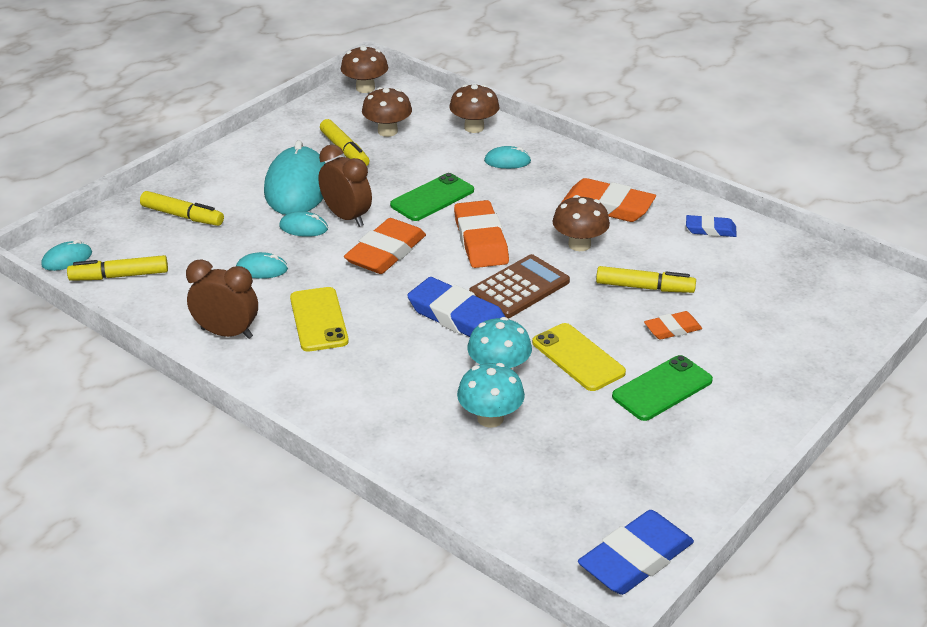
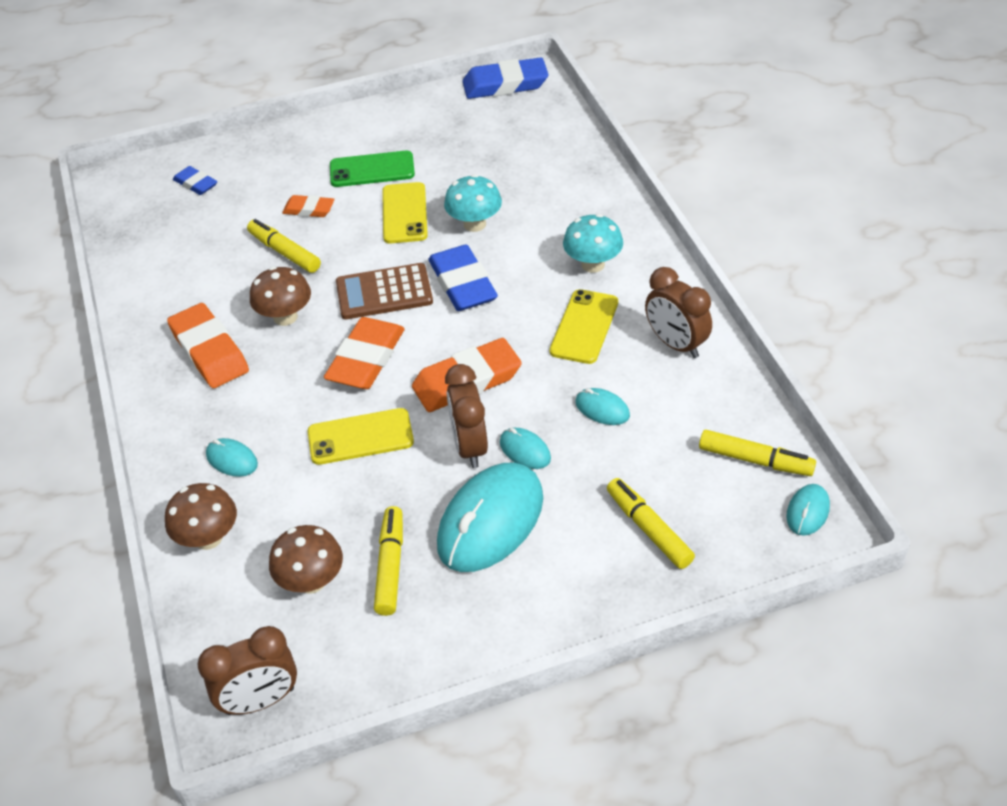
camera: 145 degrees left, 10 degrees up
(67, 259) = (807, 512): turquoise mouse -> turquoise mouse turned 60 degrees counterclockwise
(365, 88) = (260, 701): brown mushroom -> brown clock
(432, 198) = (360, 437): green phone -> yellow phone
(490, 418) = (514, 192): turquoise mushroom -> turquoise mushroom (593, 264)
(710, 229) = (158, 287): blue eraser -> blue eraser (196, 184)

